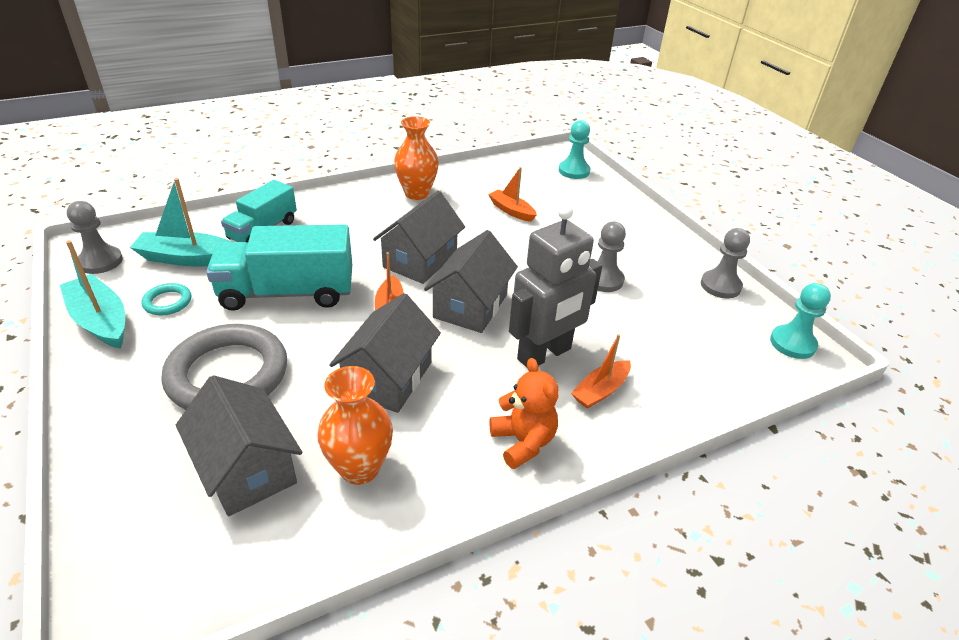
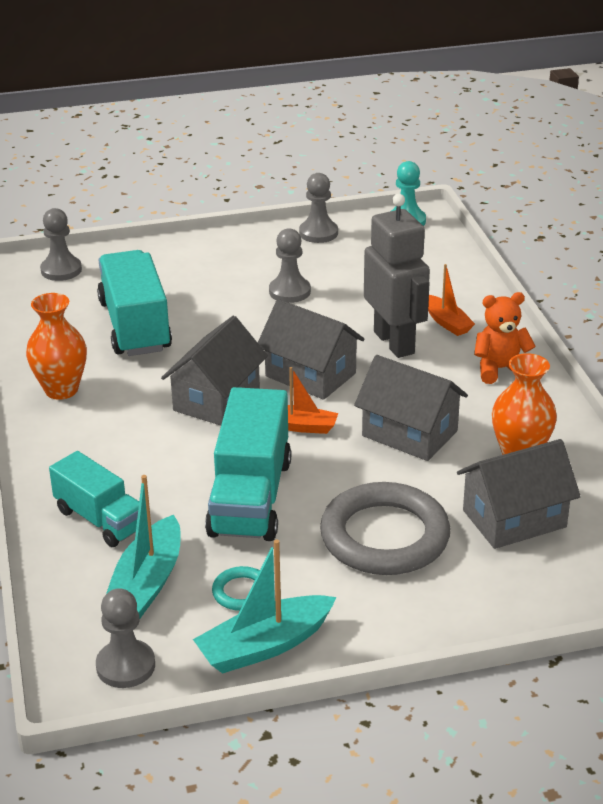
camera: 75 degrees left, 5 degrees down
(420, 260) = (216, 399): grey house -> grey house turned 75 degrees clockwise
(511, 211) = (135, 326): orange boat -> turquoise truck
(574, 171) = (61, 270): turquoise pawn -> grey pawn

